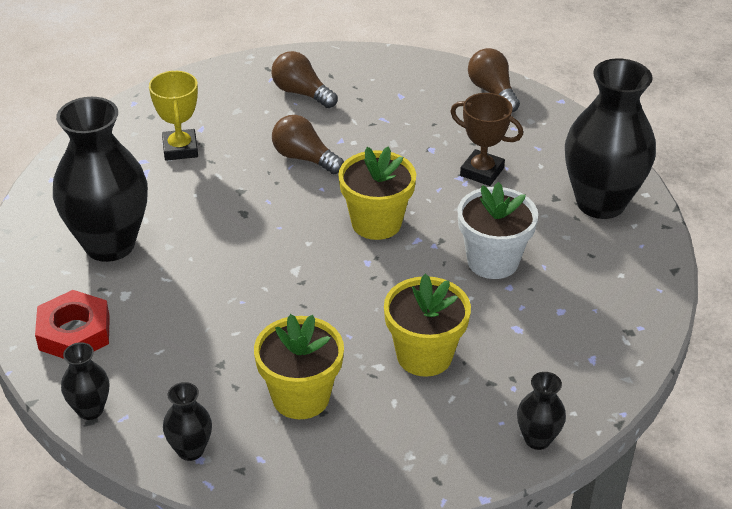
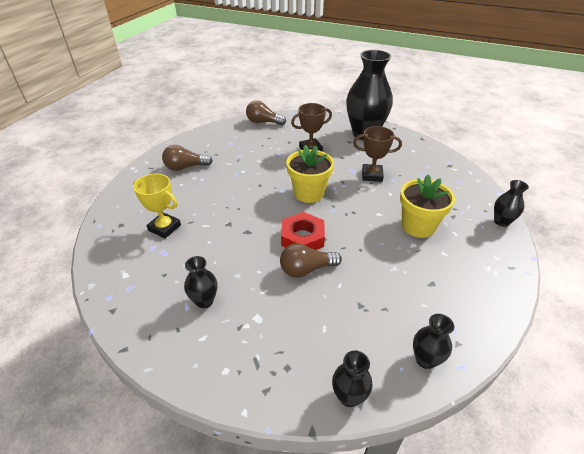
camera: 50 degrees left, 0 degrees up
(74, 332) = (266, 364): red nut -> red nut (302, 237)
(109, 244) = (204, 301): black vase -> black vase, size x0.45
(300, 397) = (414, 285): yellow flower pot -> none
(304, 158) = (233, 190): brown light bulb -> brown light bulb (306, 269)
(492, 261) = (372, 175): white flower pot -> brown trophy

